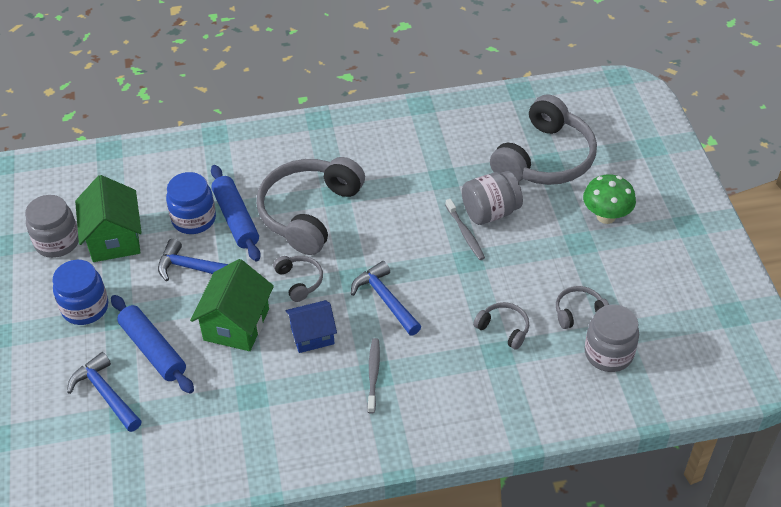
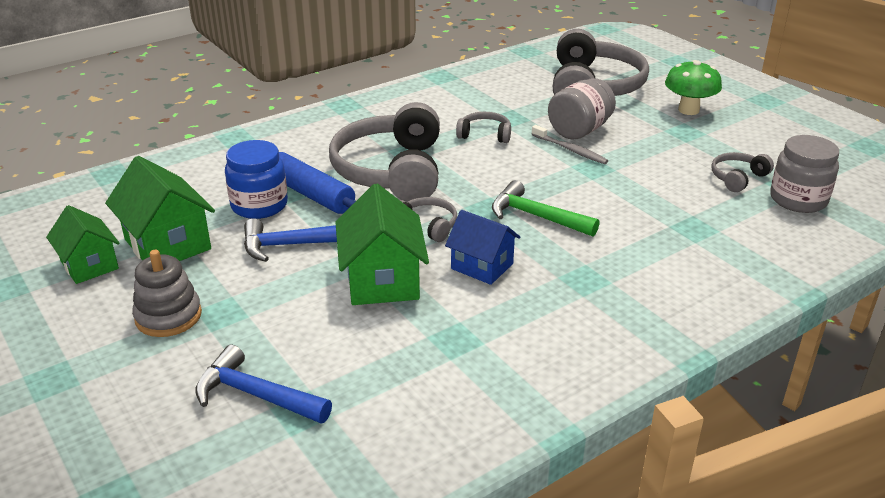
camera: 25 degrees left, 15 degrees down
(57, 242) = (89, 265): grey jar -> green house
(85, 307) = (168, 316): blue jar -> grey stacking toy
(153, 350) = (292, 332): blue rolling pin -> none
(312, 335) = (482, 266): blue house -> blue house turned 75 degrees clockwise
(373, 375) = (582, 280): grey toothbrush -> none
(385, 299) = (536, 216): blue hammer -> green hammer
(503, 329) = (680, 208): grey headphones -> grey headphones (485, 135)

